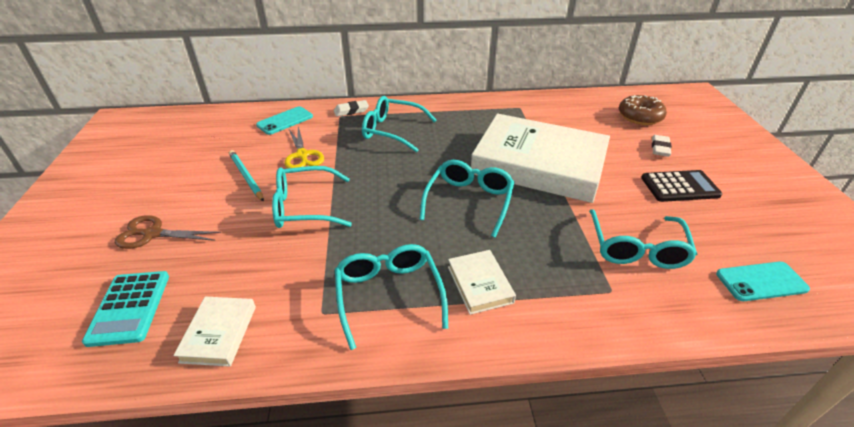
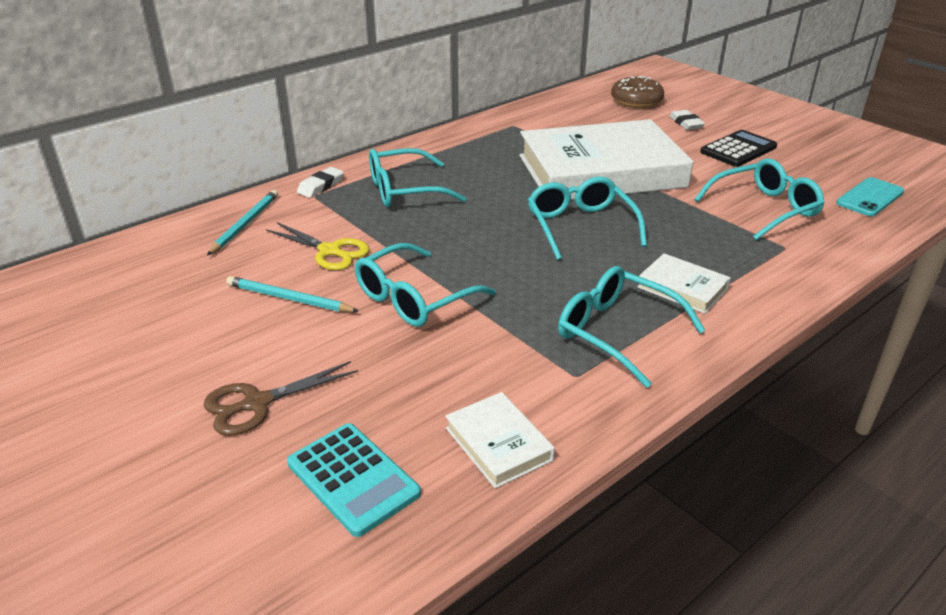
camera: 35 degrees left, 5 degrees down
(285, 121) = (245, 224): turquoise phone -> turquoise pencil
(636, 248) = (764, 209): turquoise glasses -> turquoise glasses turned 90 degrees counterclockwise

